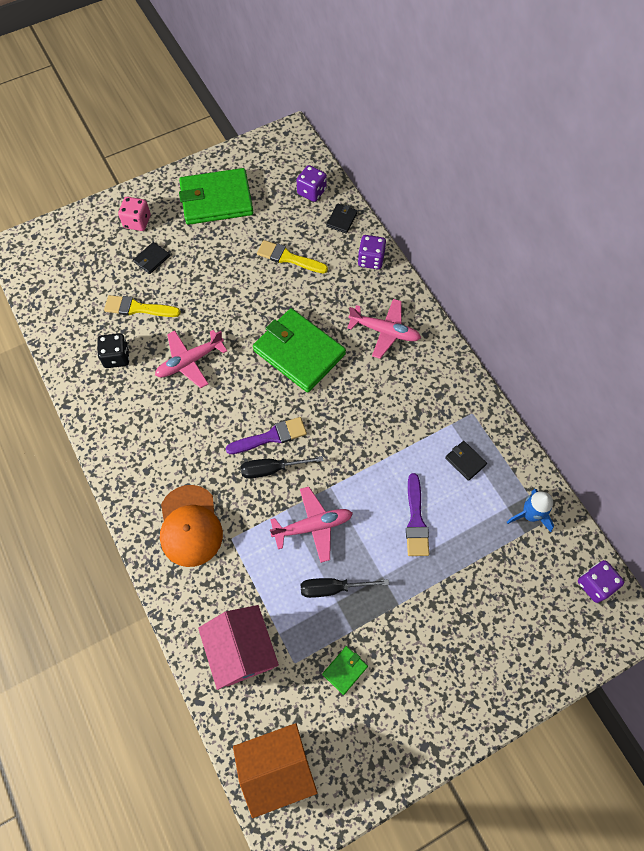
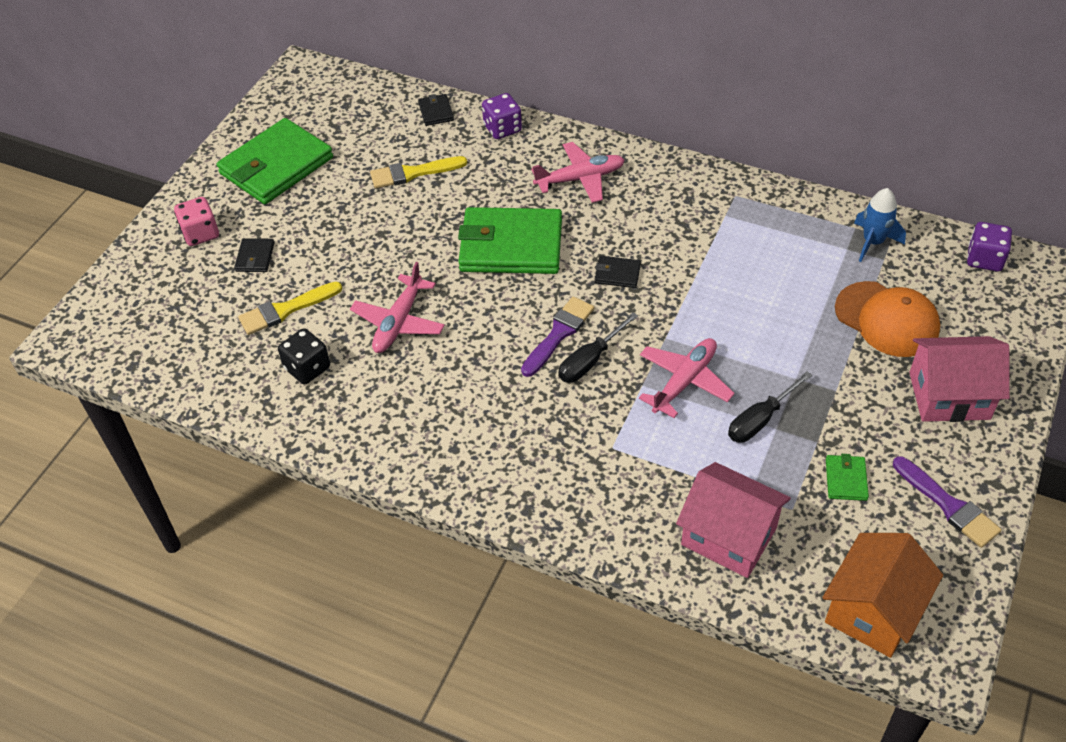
camera: 35 degrees left, 15 degrees down
(190, 526) = (556, 465): orange cap -> orange cap (887, 319)
(311, 192) = (378, 105): purple dice -> none
(416, 520) = (777, 312): purple brush -> purple brush (948, 505)
(465, 461) = (770, 236): black wallet -> black wallet (617, 274)
(467, 665) = (949, 395): none -> pink house

